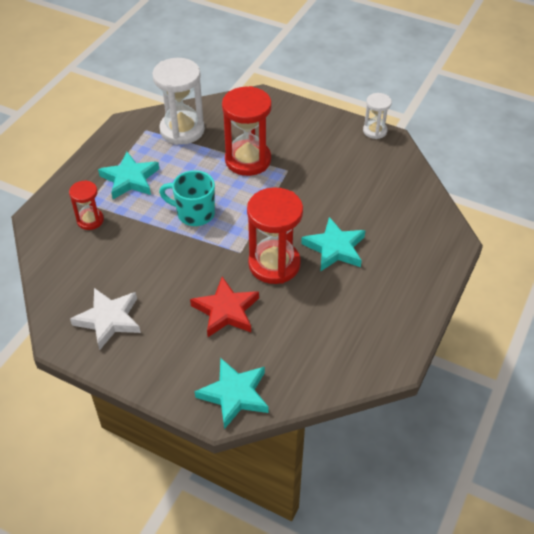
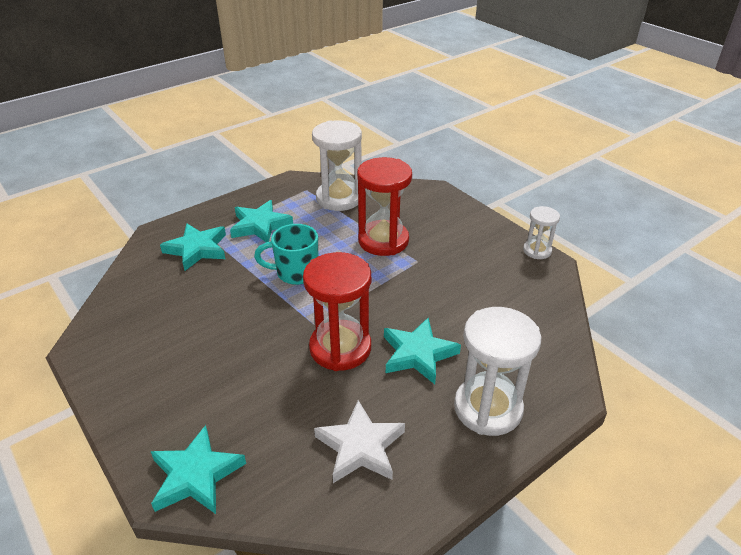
camera: 25 degrees right, 10 degrees down
(90, 220) = (197, 249): red hourglass -> turquoise star
(109, 320) = (138, 344): white star -> white star (360, 446)
(194, 213) = (296, 273): turquoise mug -> turquoise mug turned 45 degrees counterclockwise
(226, 311) = (256, 378): red star -> none
(406, 271) = (488, 408): none -> white hourglass

